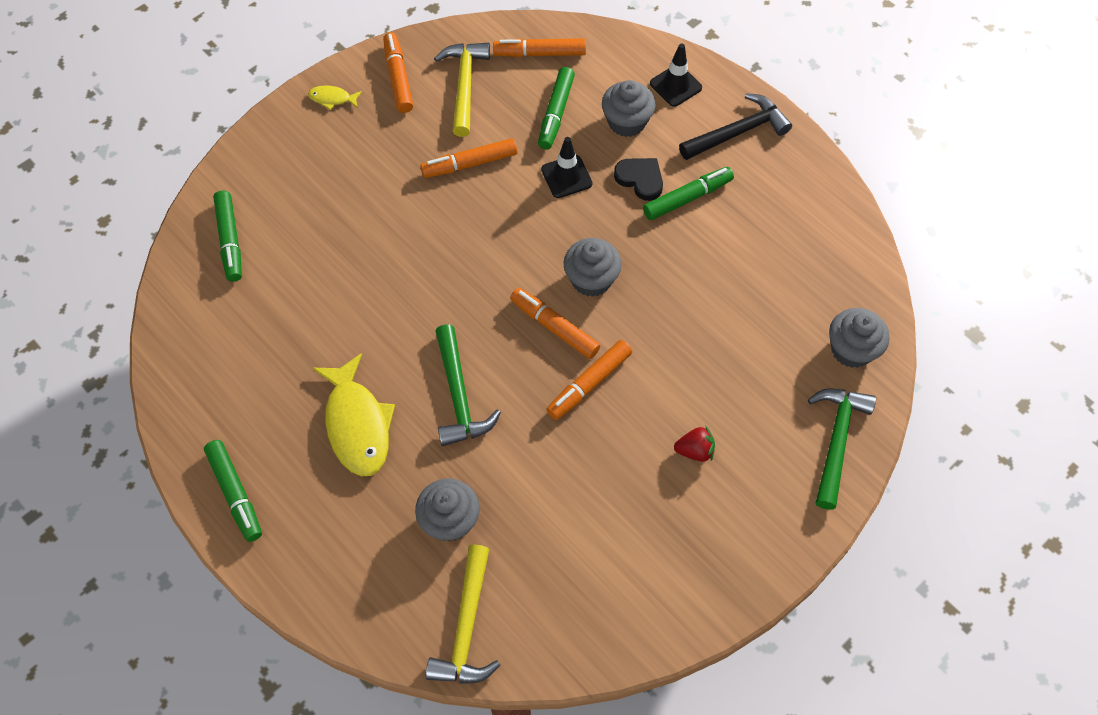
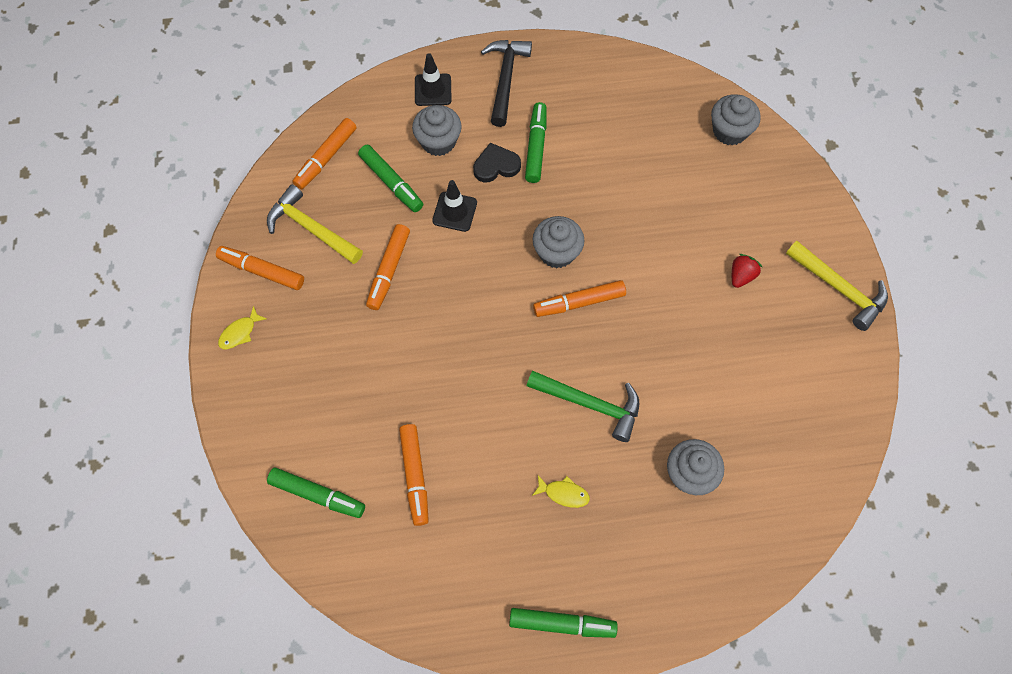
camera: 55 degrees left, 5 degrees up
(357, 424) = (563, 493): yellow fish -> yellow fish, size x0.46
(466, 627) = (782, 513): yellow hammer -> yellow hammer (839, 288)
(589, 384) = (642, 309): orange marker -> orange marker (415, 475)
(836, 441) = (791, 186): green hammer -> none

